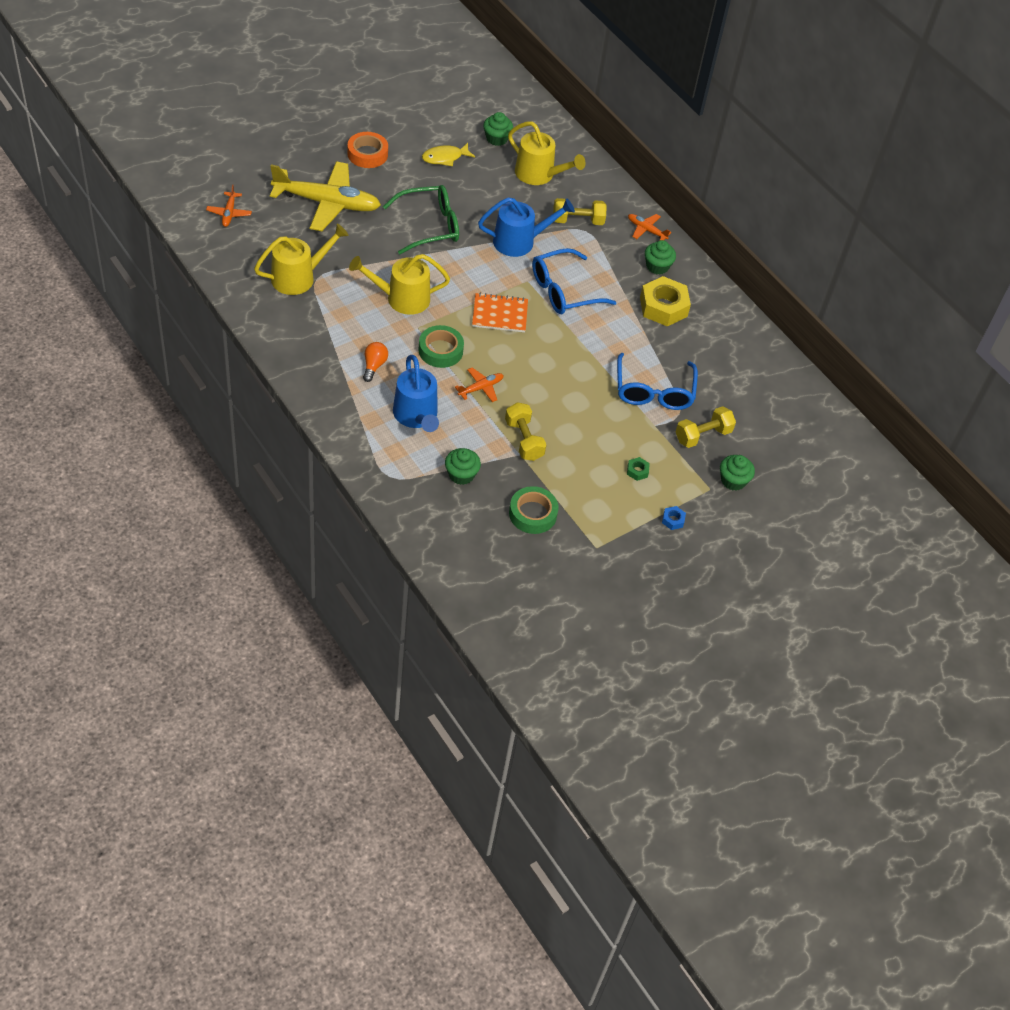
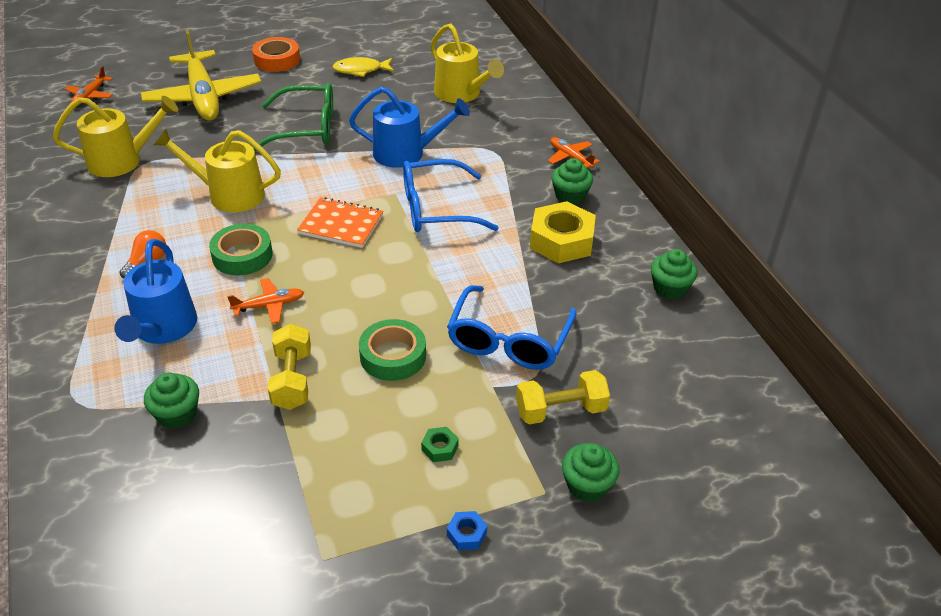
camera: 20 degrees right, 10 degrees down
(326, 203) = (203, 97): yellow plane -> yellow plane turned 45 degrees clockwise
(496, 138) = (428, 59): green cupcake -> green cupcake (670, 288)
(533, 514) = (249, 488): green tape -> green tape (393, 356)
(578, 221) = (487, 140): yellow dumbbell -> none

